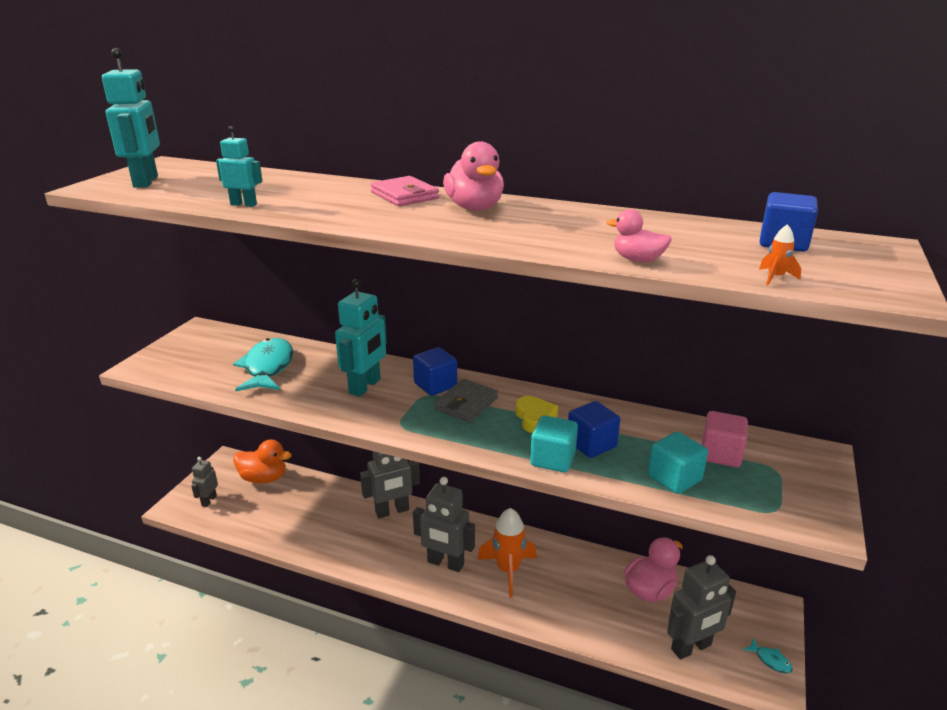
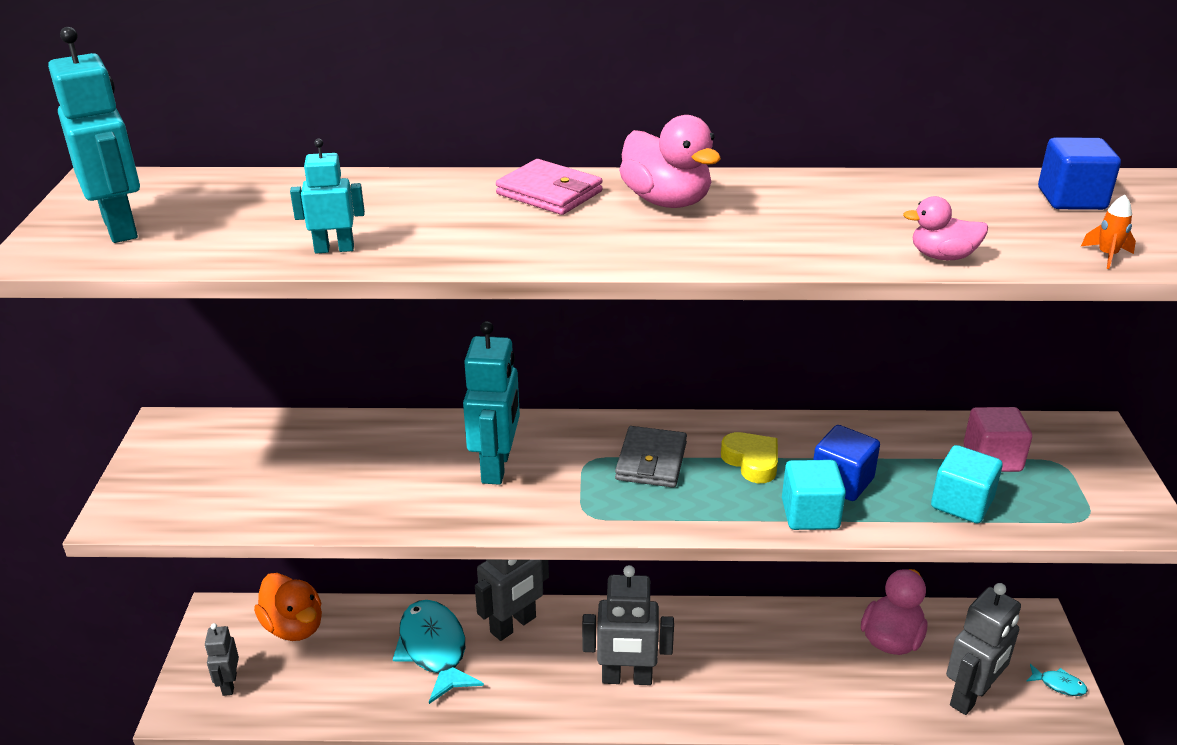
camera: 20 degrees left, 5 degrees up
(264, 478) = (294, 627): orange duck -> orange duck turned 60 degrees clockwise
(268, 368) = (330, 469): turquoise fish -> turquoise fish (434, 649)
(435, 385) = (591, 443): blue cube -> none
(508, 570) = (711, 664): orange rocket -> none

